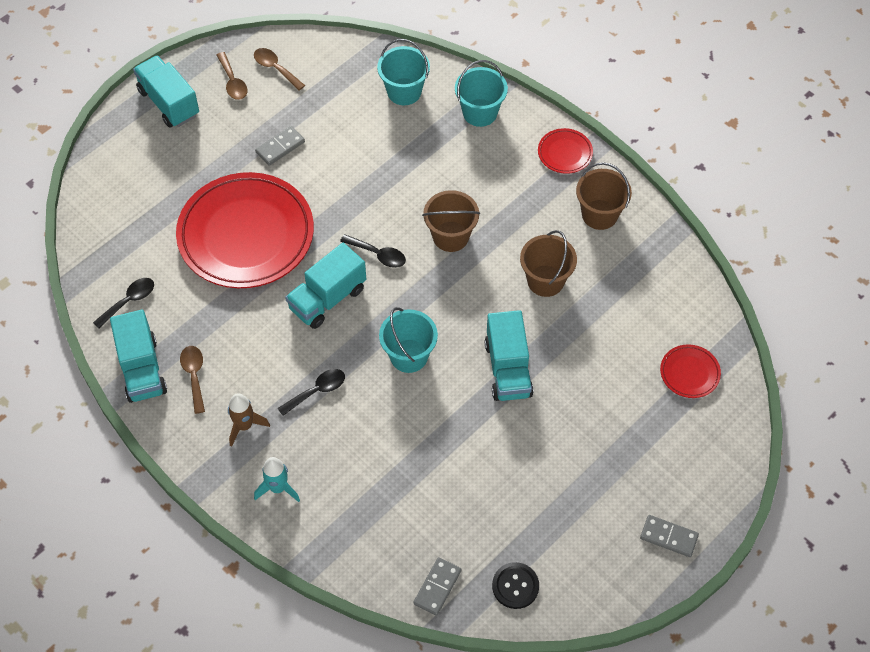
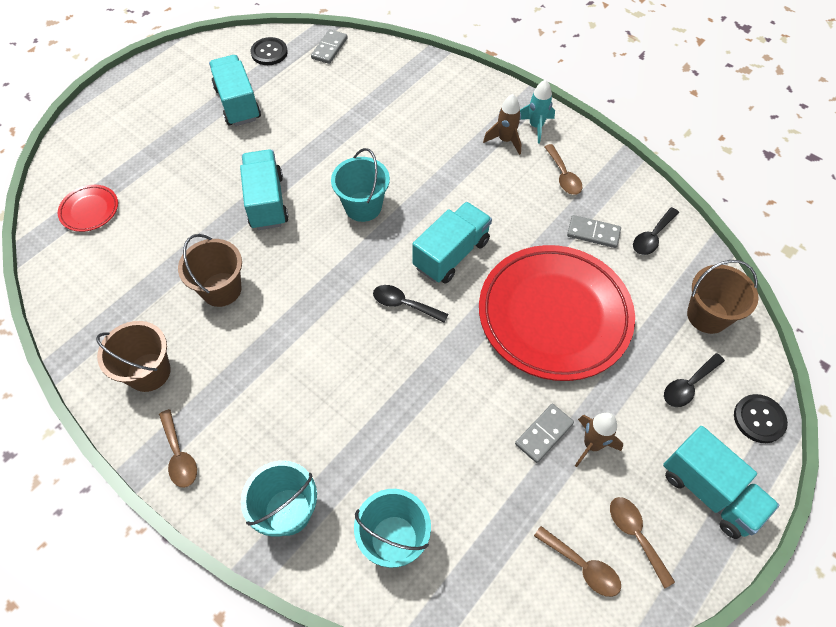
camera: 175 degrees right, 0 degrees up
(108, 145) = (759, 419): none -> black button
(142, 369) = (614, 178): turquoise truck -> turquoise truck (238, 103)
(245, 137) = (592, 444): none -> brown rocket
(278, 488) = (465, 99): turquoise rocket -> turquoise rocket (536, 126)
(317, 391) = (446, 171): black spoon -> black spoon (688, 385)
(450, 236) = (324, 331): brown bucket -> brown bucket (707, 315)
(565, 153) = (179, 455): red plate -> brown spoon
(669, 537) = (141, 89): grey domino -> grey domino (593, 233)

